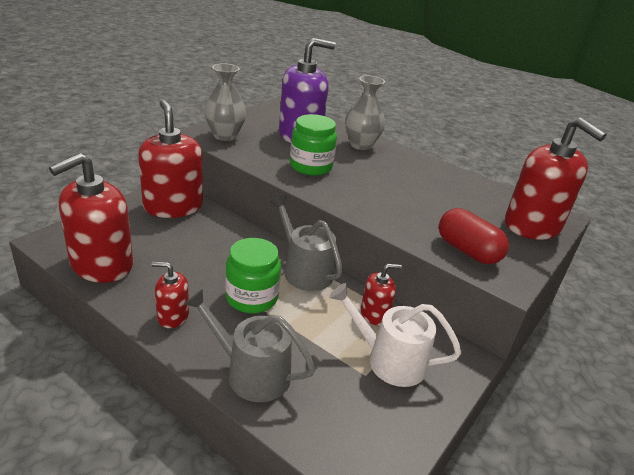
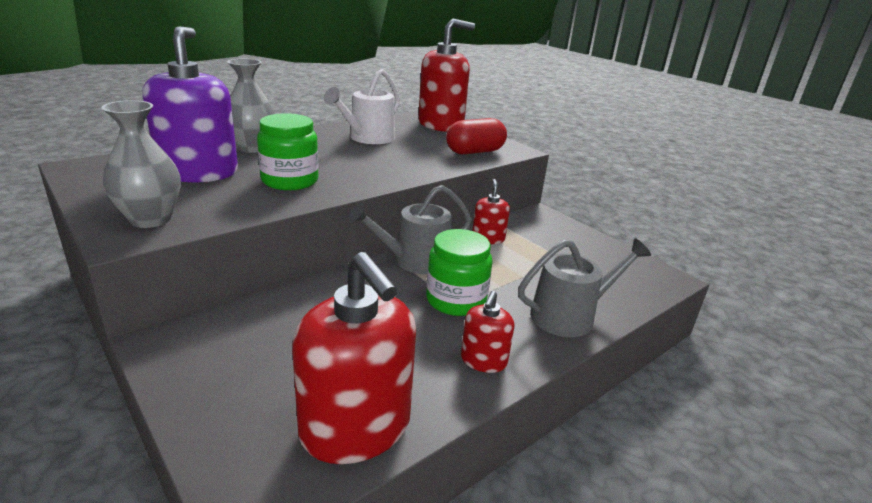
camera: 75 degrees left, 5 degrees down
(173, 206) = (219, 342): red soap dispenser -> none
(251, 373) = (569, 316): grey watering can -> grey watering can turned 150 degrees counterclockwise
(389, 360) = (546, 245): white watering can -> white watering can (368, 138)

